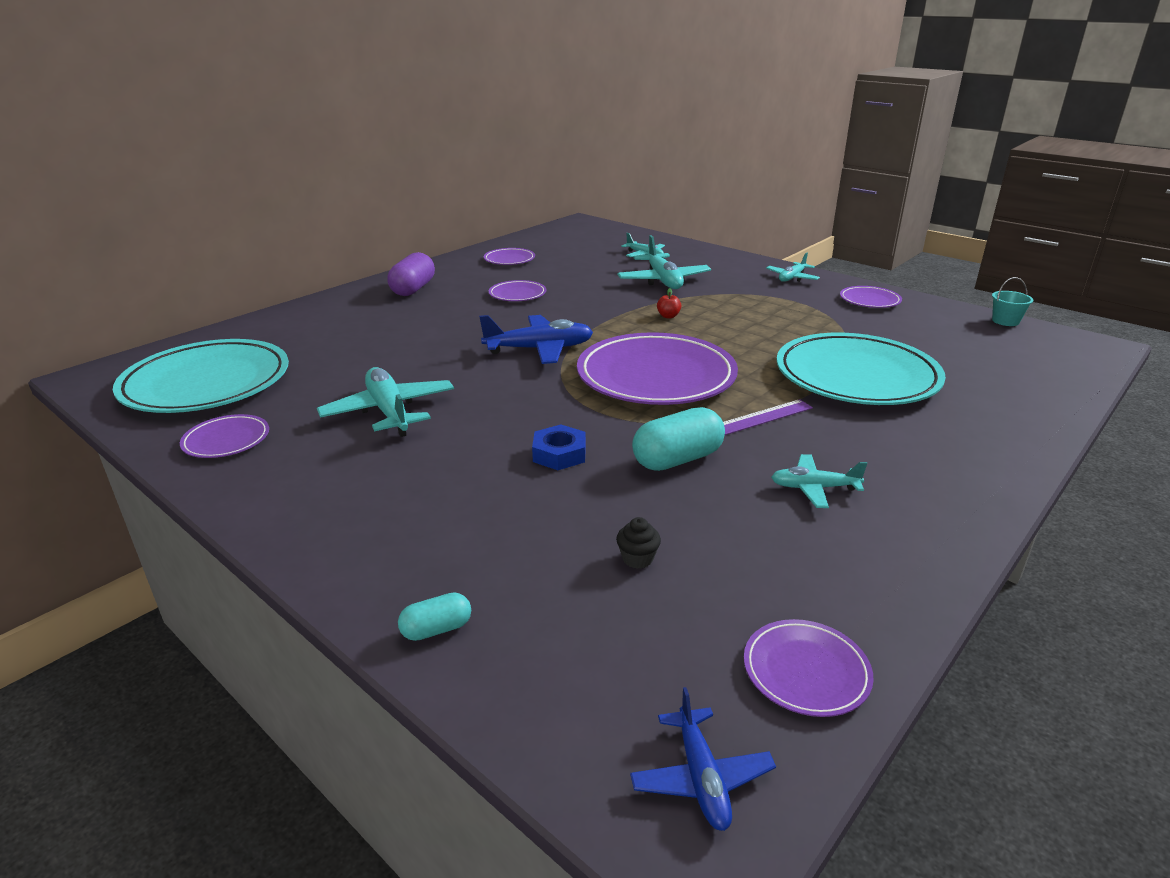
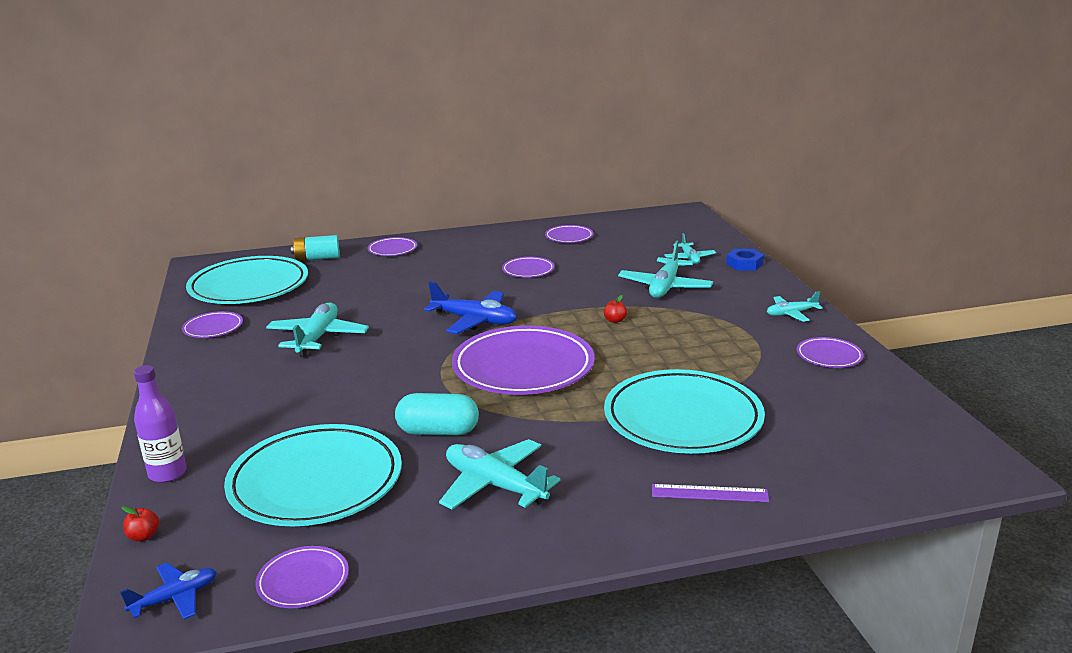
camera: 35 degrees right, 5 degrees down
(256, 334) = (317, 258): none -> turquoise battery
(338, 307) = (392, 249): none -> purple plate
(413, 289) = (461, 247): purple capsule -> none
(436, 629) = (167, 473): turquoise capsule -> purple bottle
(530, 722) = (143, 536): none -> red apple
(559, 454) = (372, 400): blue nut -> blue nut (744, 264)
(637, 558) = (316, 481): black cupcake -> turquoise plate
(701, 777) = (175, 598): blue plane -> blue plane turned 150 degrees counterclockwise
(763, 417) = (548, 424): purple ruler -> purple ruler (709, 493)
(814, 488) = (495, 485): turquoise plane -> turquoise plane, size x1.70
(1005, 321) = (937, 416): turquoise bucket -> none

